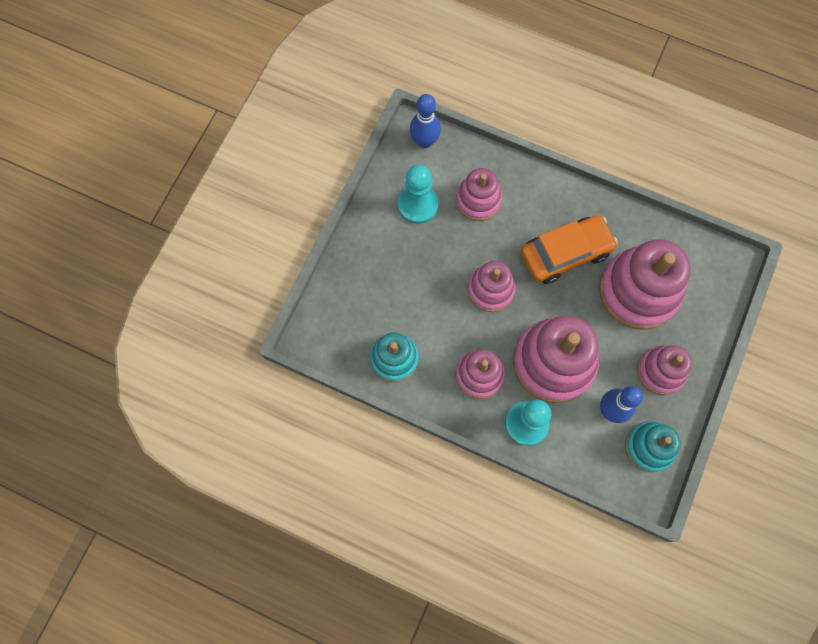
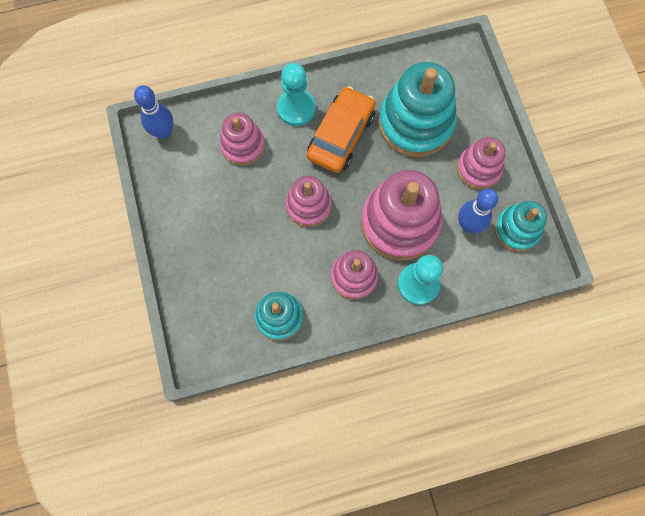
camera: 40 degrees left, 0 degrees up
(418, 205) = (199, 184): turquoise pawn -> turquoise pawn (296, 108)
(638, 291) = (415, 123): pink stacking toy -> turquoise stacking toy

